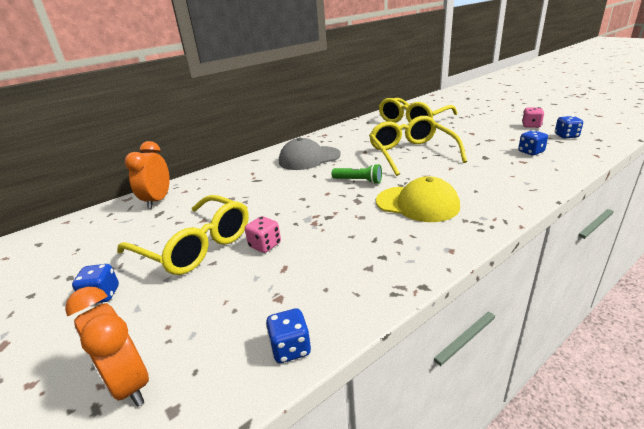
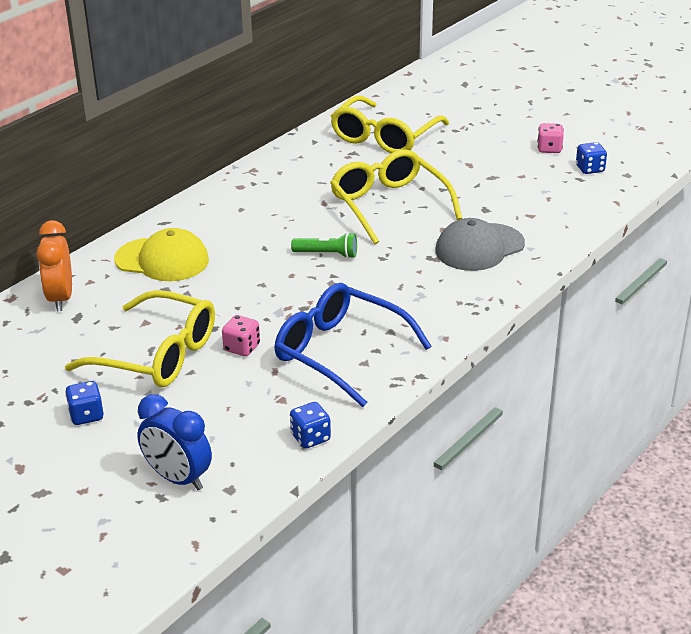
camera: 15 degrees left, 5 degrees up
(129, 384) = (178, 478): orange clock -> blue clock
(309, 158) = (246, 218): grey cap -> grey cap (479, 247)
(348, 256) = (340, 352): none -> blue glasses
(417, 204) = (405, 284): yellow cap -> yellow cap (162, 260)
(530, 152) = (541, 199): blue dice -> none

